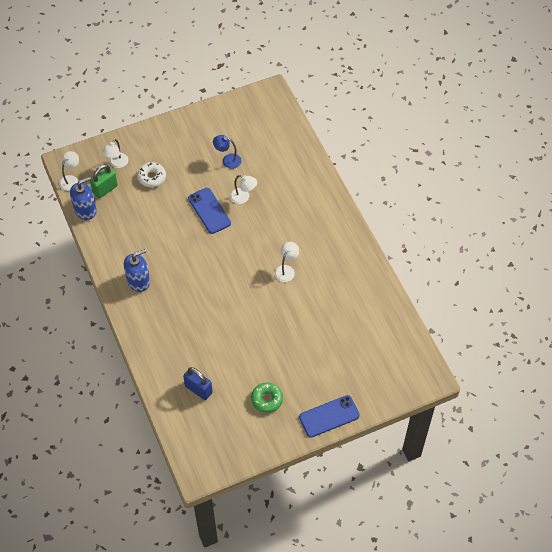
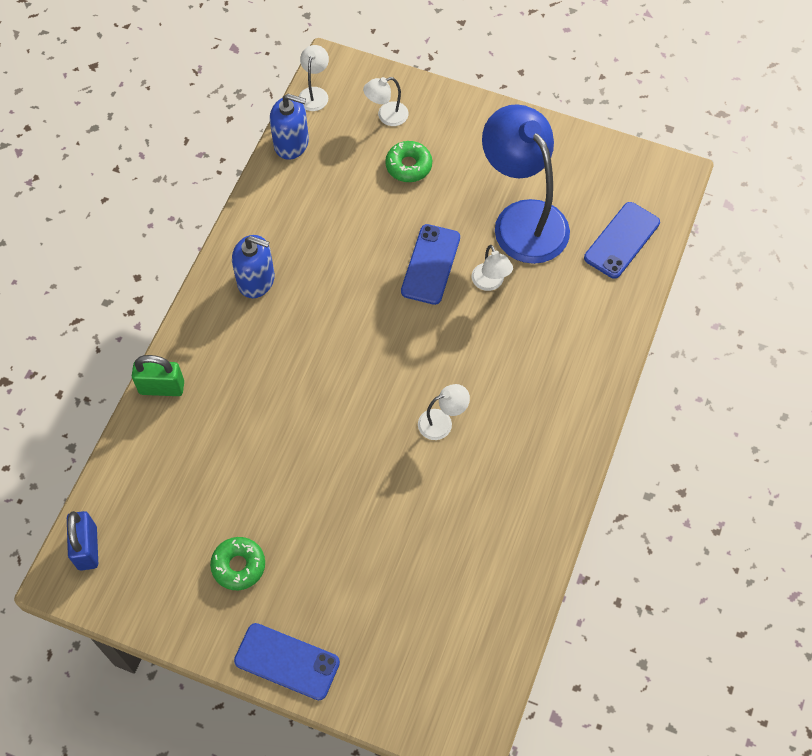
camera: 45 degrees right, 5 degrees up
(71, 180) = (315, 93): white lamp -> white lamp turned 60 degrees counterclockwise
(105, 189) = (339, 136): green padlock -> green padlock (162, 387)
(152, 177) = (408, 166): white donut -> green donut
(198, 389) = (177, 476): blue padlock -> blue padlock (87, 548)
(227, 160) = (522, 219): blue lamp -> blue lamp, size x2.36
(279, 136) = (622, 240): none -> blue phone

